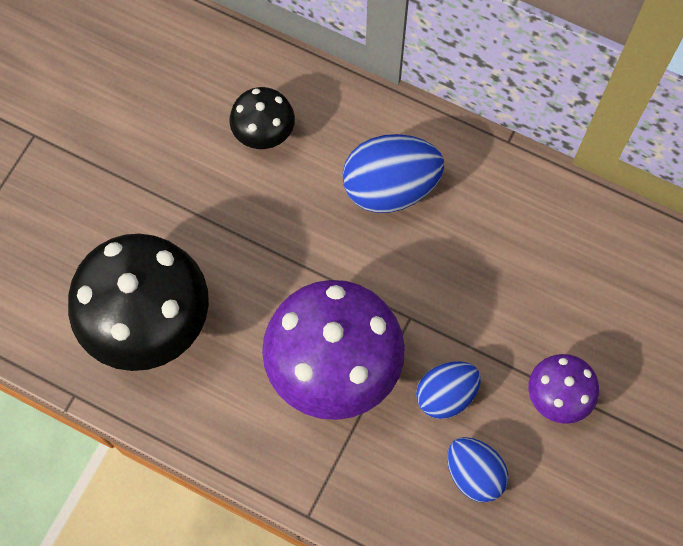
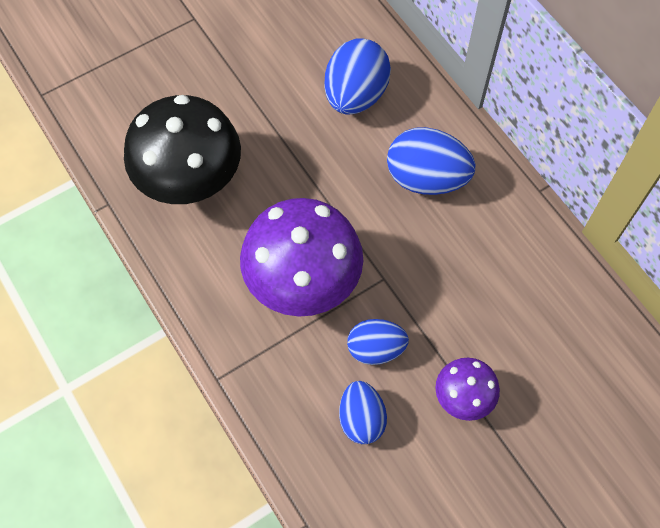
camera: 30 degrees right, 5 degrees down
(264, 134) = (355, 95): black mushroom -> blue egg

